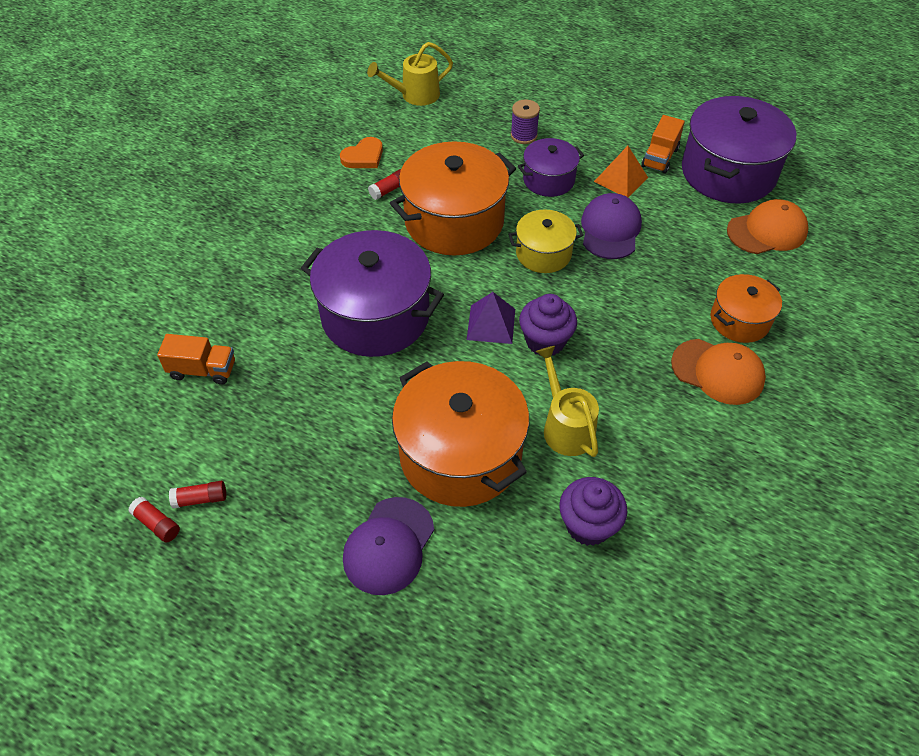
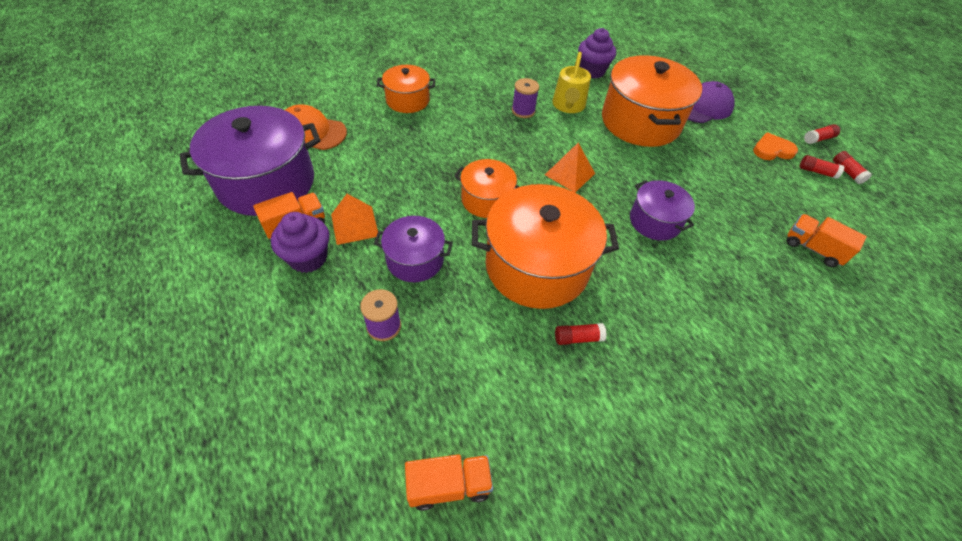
camera: 150 degrees left, 0 degrees up
(199, 577) = (818, 139): none -> red glue stick
(363, 156) = (581, 405): orange heart -> orange heart (772, 150)
(375, 315) = (655, 221): purple pot -> purple pot, size x0.55
(415, 95) = (449, 485): yellow watering can -> orange truck
(491, 324) = (569, 174): purple pyramid -> orange pyramid
(543, 253) = (486, 200): yellow pot -> orange pot
(545, 341) = (541, 147): purple cupcake -> purple cupcake (308, 258)
(608, 383) = (523, 111): none -> purple spool
(610, 229) = (416, 190): purple cap -> none
(718, 371) = (454, 87): orange cap -> none

